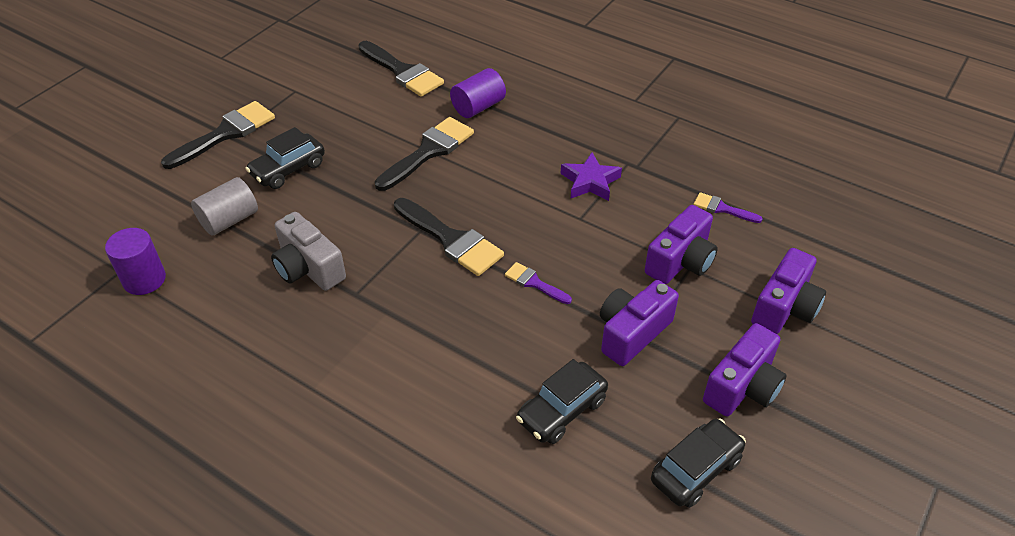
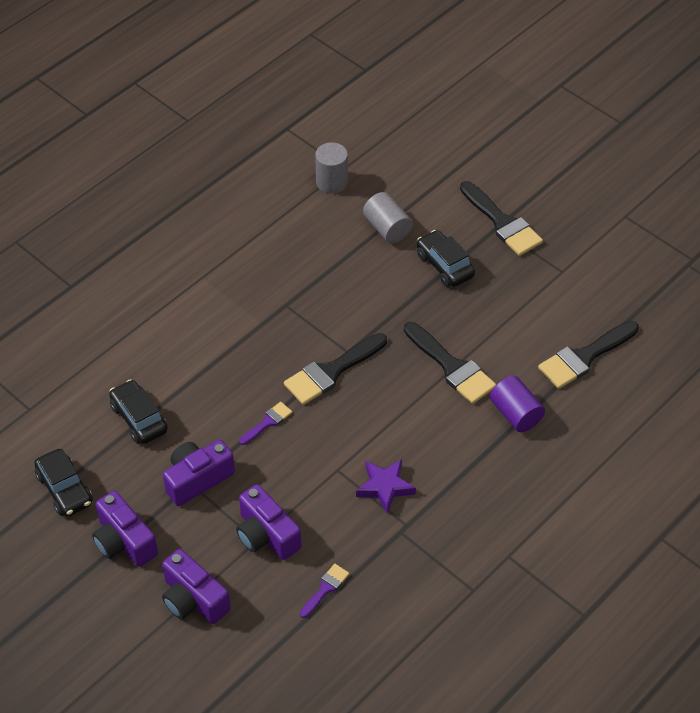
camera: 100 degrees right, 5 degrees up
(144, 279) = (332, 182): purple cylinder -> grey cylinder
(308, 268) = (320, 277): grey camera -> none
(632, 333) = (197, 479): purple camera -> purple camera turned 90 degrees counterclockwise

